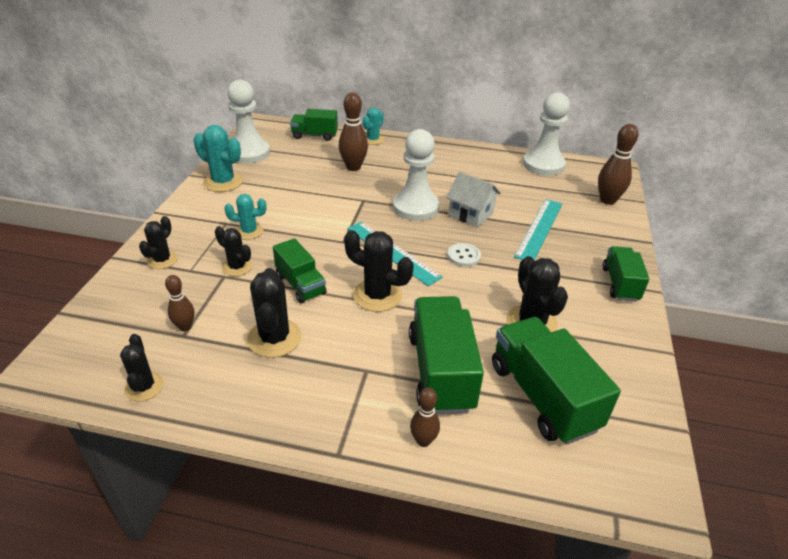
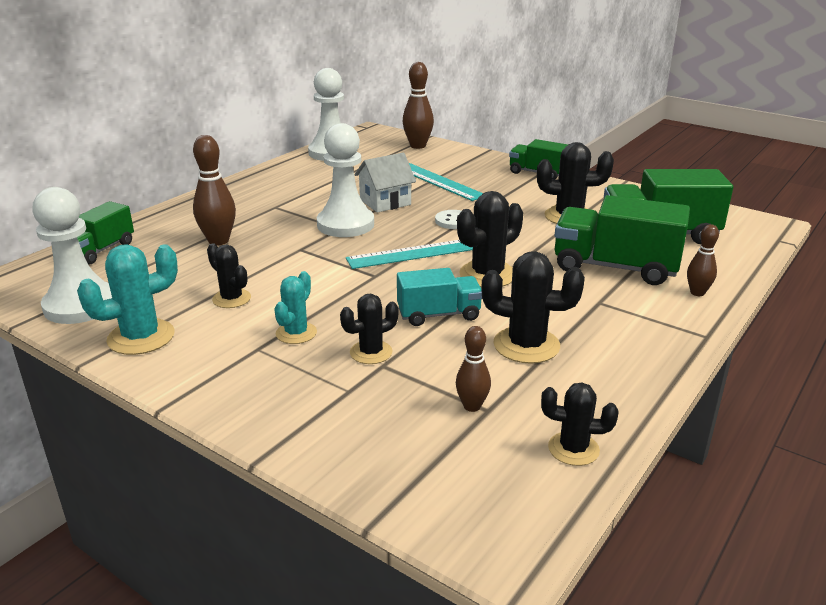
camera: 65 degrees left, 10 degrees down
(162, 260) = (304, 412): black cactus -> black cactus (231, 299)
(300, 284) = (439, 315): green truck -> turquoise truck
(373, 140) = (167, 217): turquoise cactus -> none

